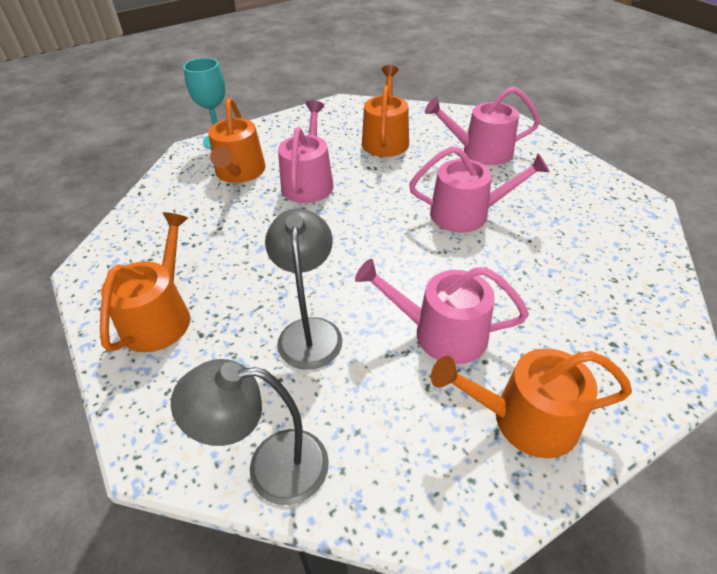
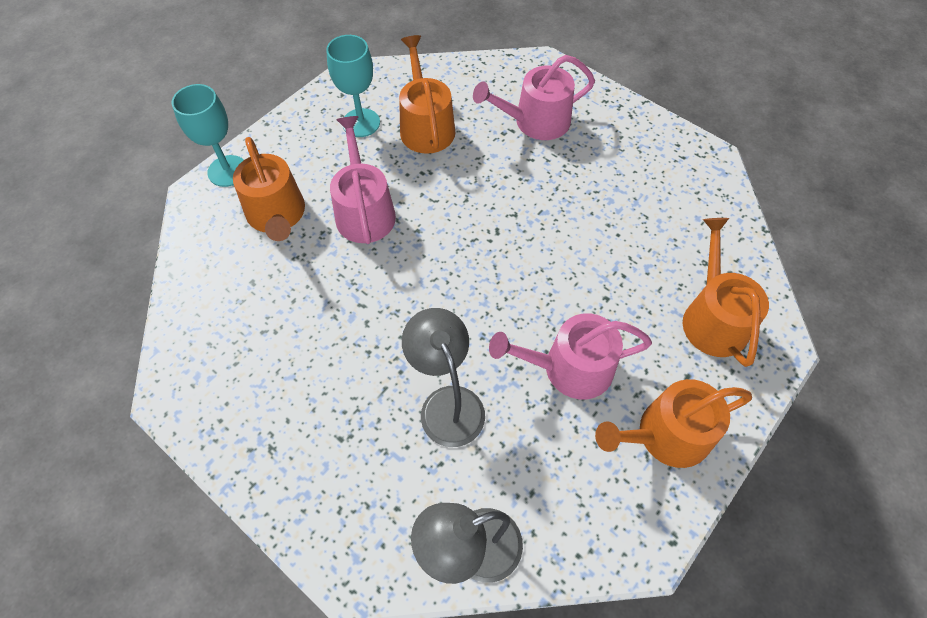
camera: 20 degrees left, 15 degrees up
(160, 316) = (287, 431): orange watering can -> orange watering can (713, 318)
(335, 130) = (361, 123): none -> turquoise goblet
(467, 214) = (548, 215): pink watering can -> none

